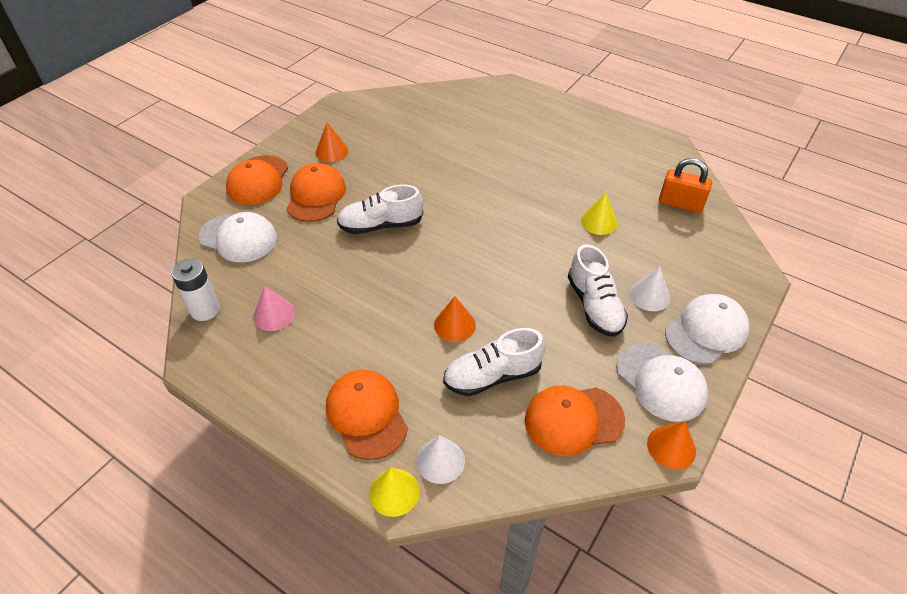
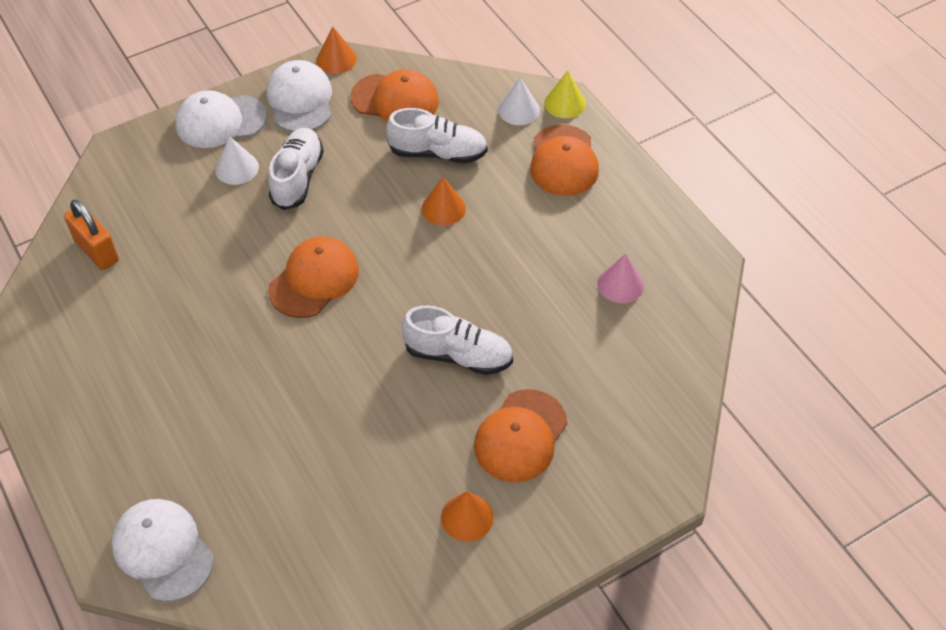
camera: 155 degrees left, 5 degrees up
(205, 310) = (693, 316): white battery -> none
(238, 238) = (638, 403): white cap -> white cap (163, 550)
(258, 180) = (591, 498): orange cap -> orange cap (314, 279)
(599, 222) = (208, 263): yellow cone -> none

